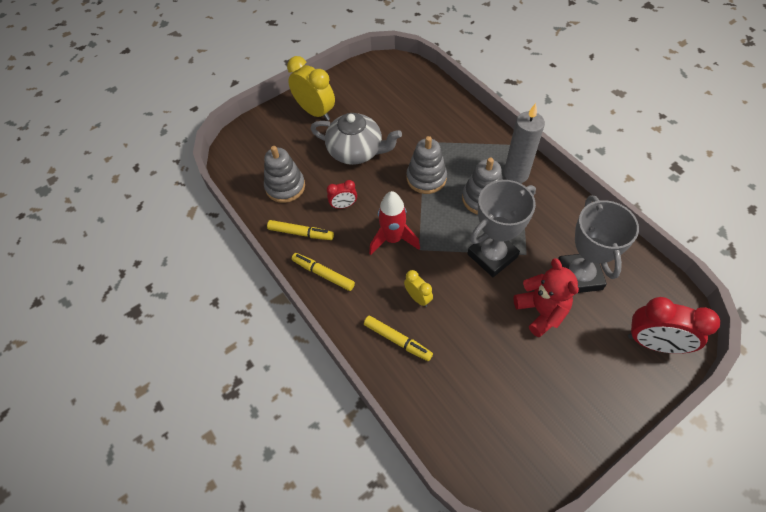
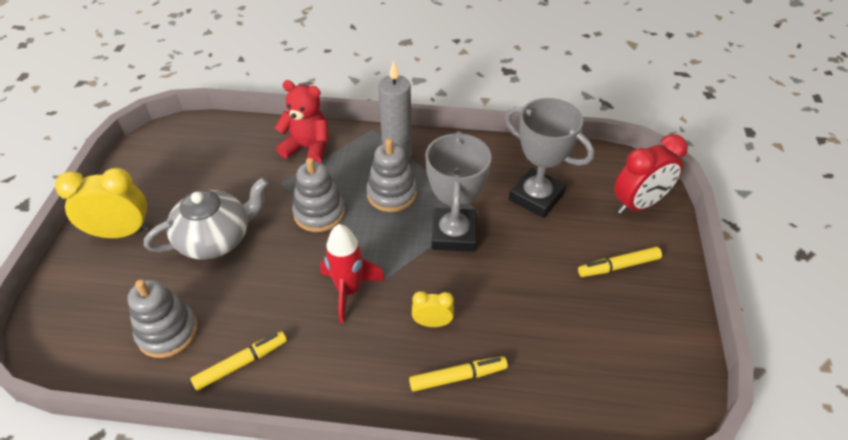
camera: 50 degrees left, 10 degrees down
(323, 274) = (313, 382): yellow marker -> yellow marker (618, 266)
(343, 205) = (260, 299): red clock -> none
(541, 311) = (542, 247): red teddy bear -> red teddy bear (308, 148)

